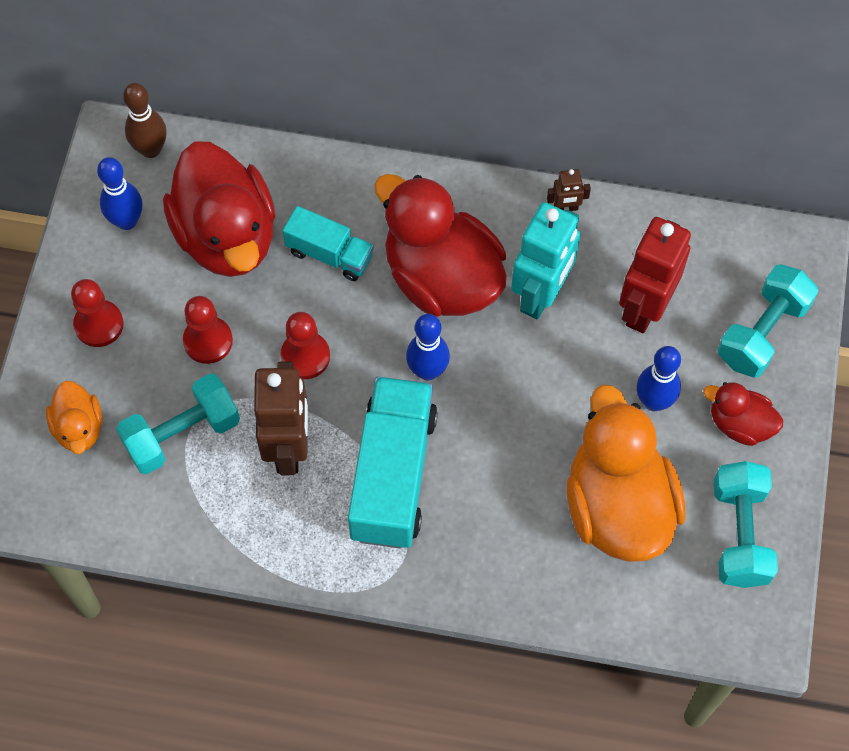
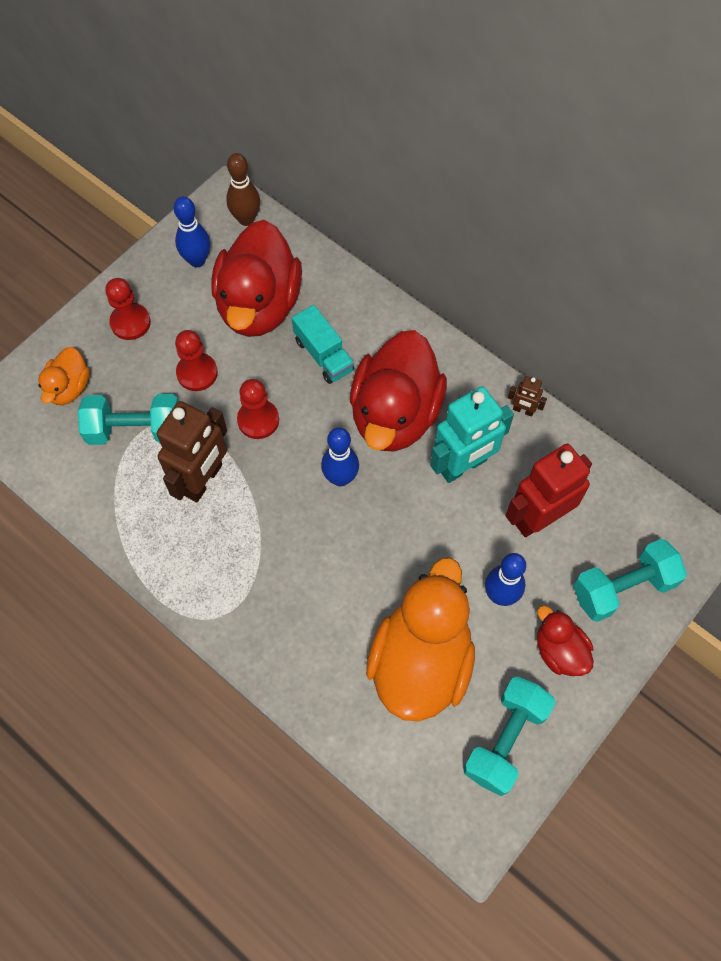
camera: 30 degrees right, 0 degrees up
(393, 475) = (265, 542): turquoise truck -> none
(442, 278) = (395, 414): red duck -> red duck turned 150 degrees counterclockwise

